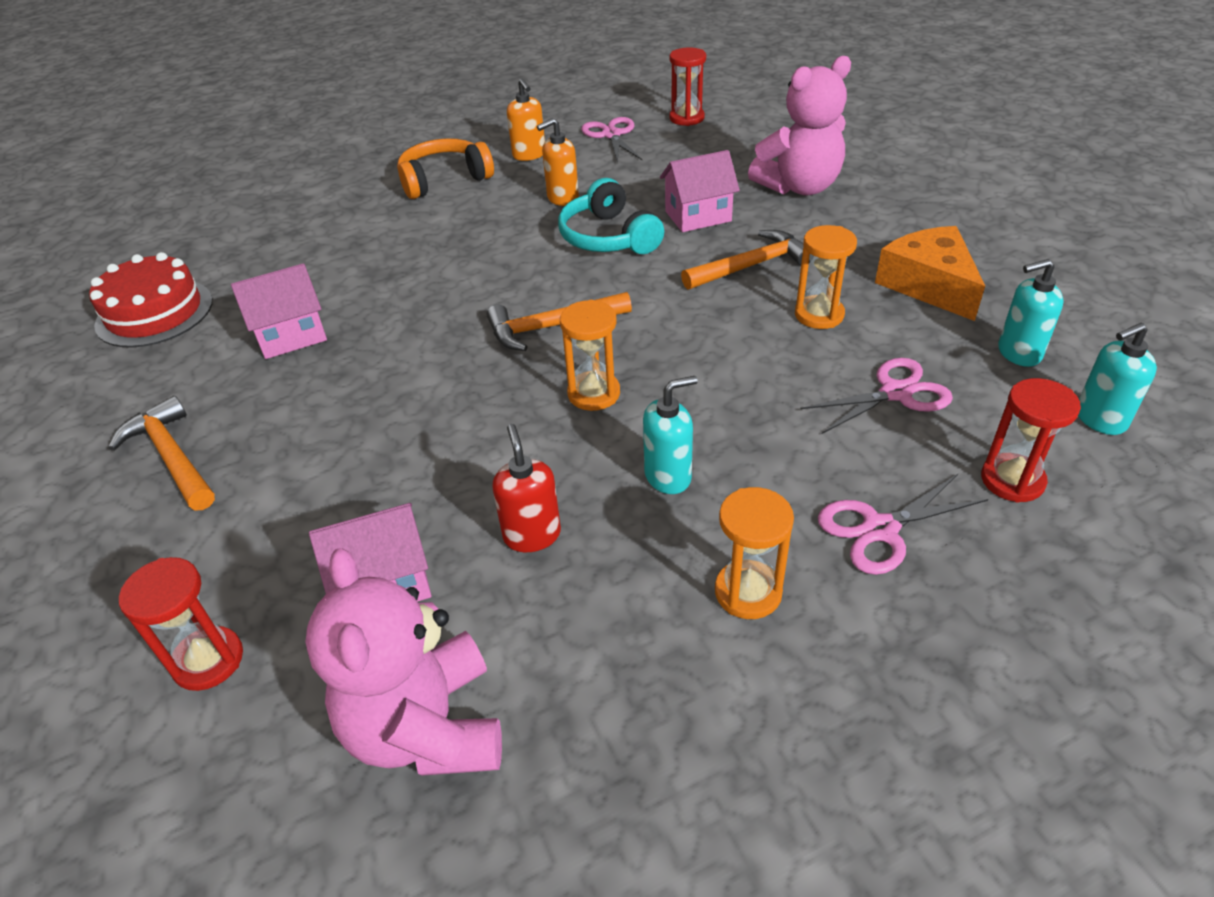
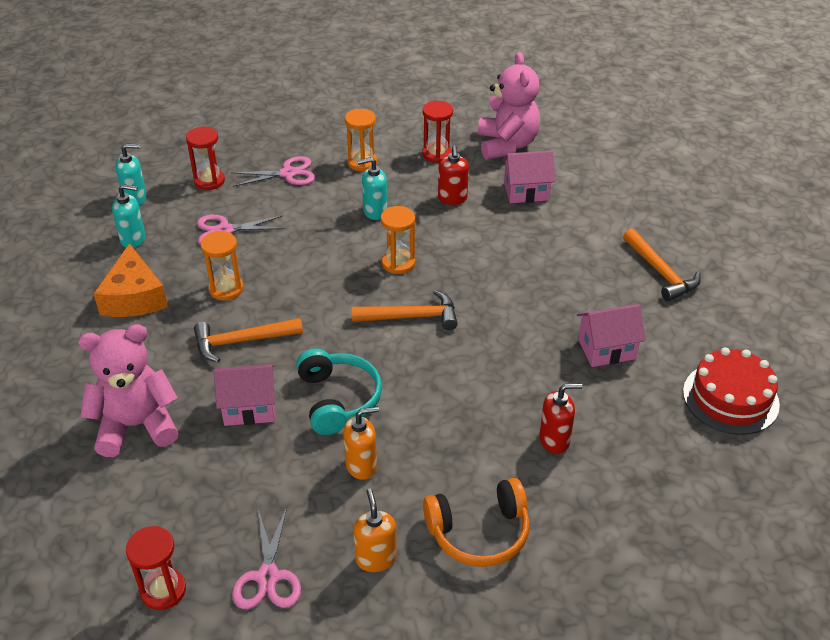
camera: 170 degrees left, 0 degrees up
(208, 660) = (603, 177): red hourglass -> red hourglass (437, 154)
(370, 245) = (554, 440): none -> red soap dispenser

